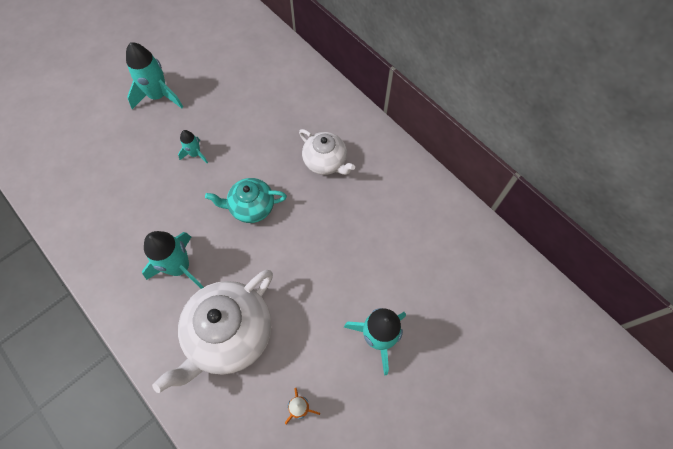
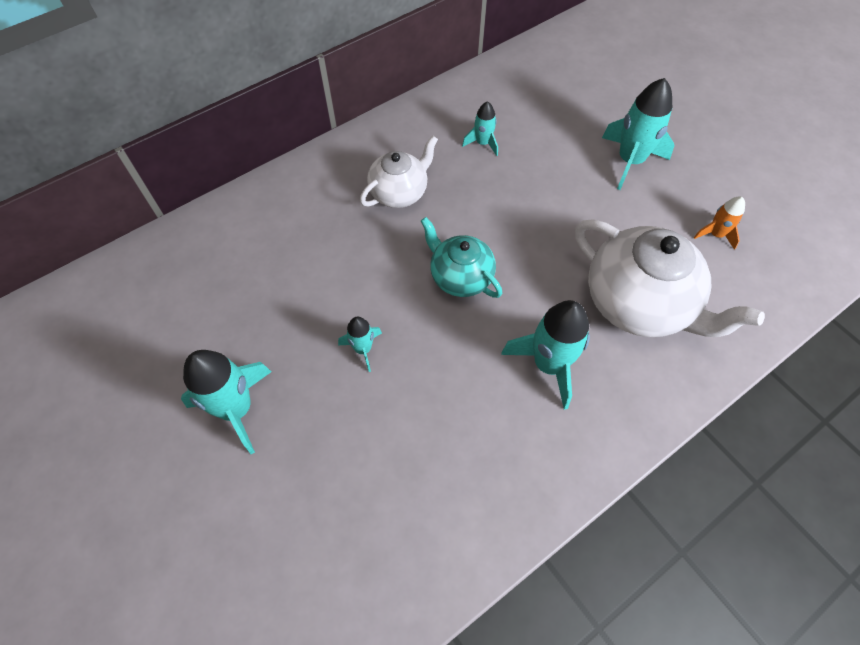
camera: 85 degrees left, 5 degrees down
(251, 207) = (460, 277): turquoise teapot -> turquoise teapot turned 135 degrees clockwise
(383, 216) = (483, 143): none -> turquoise rocket

